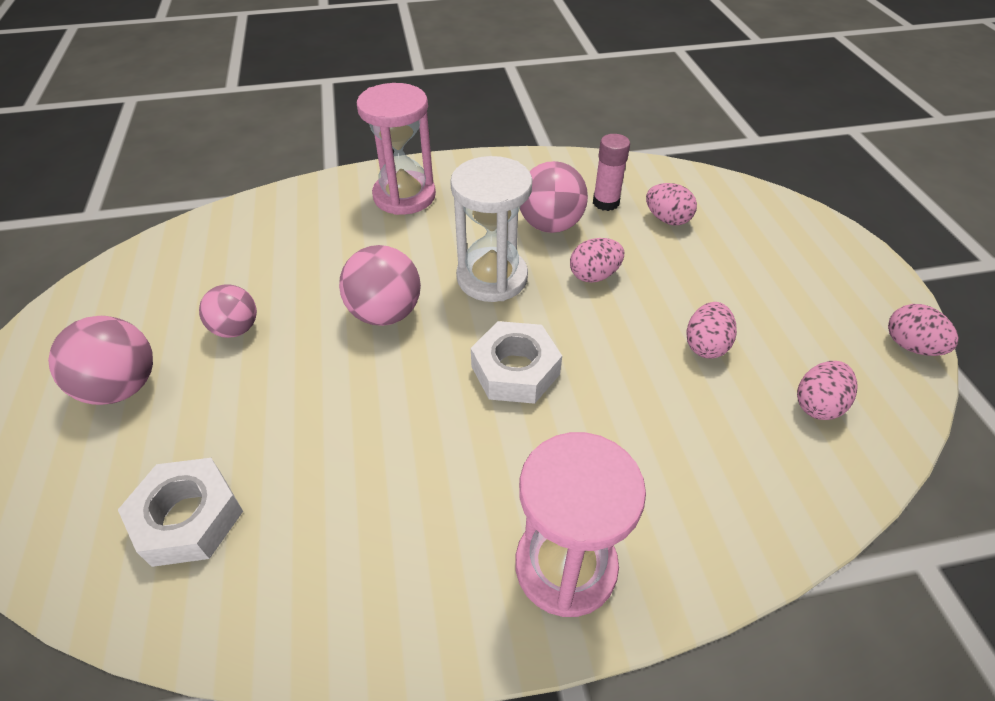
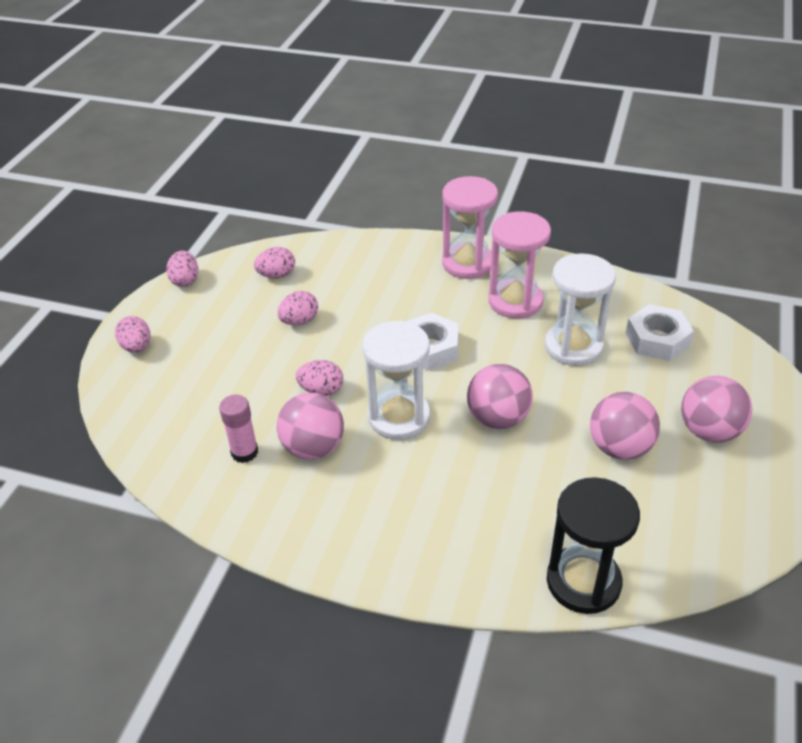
camera: 150 degrees left, 5 degrees down
(236, 329) = (619, 448): pink ball -> pink ball, size x1.52
(258, 210) = (583, 582): none -> black hourglass
(321, 450) = (573, 346): none -> white hourglass
(404, 196) = (422, 539): pink hourglass -> pink hourglass (515, 301)
(667, 219) = (215, 415): pink egg -> pink egg (137, 347)

